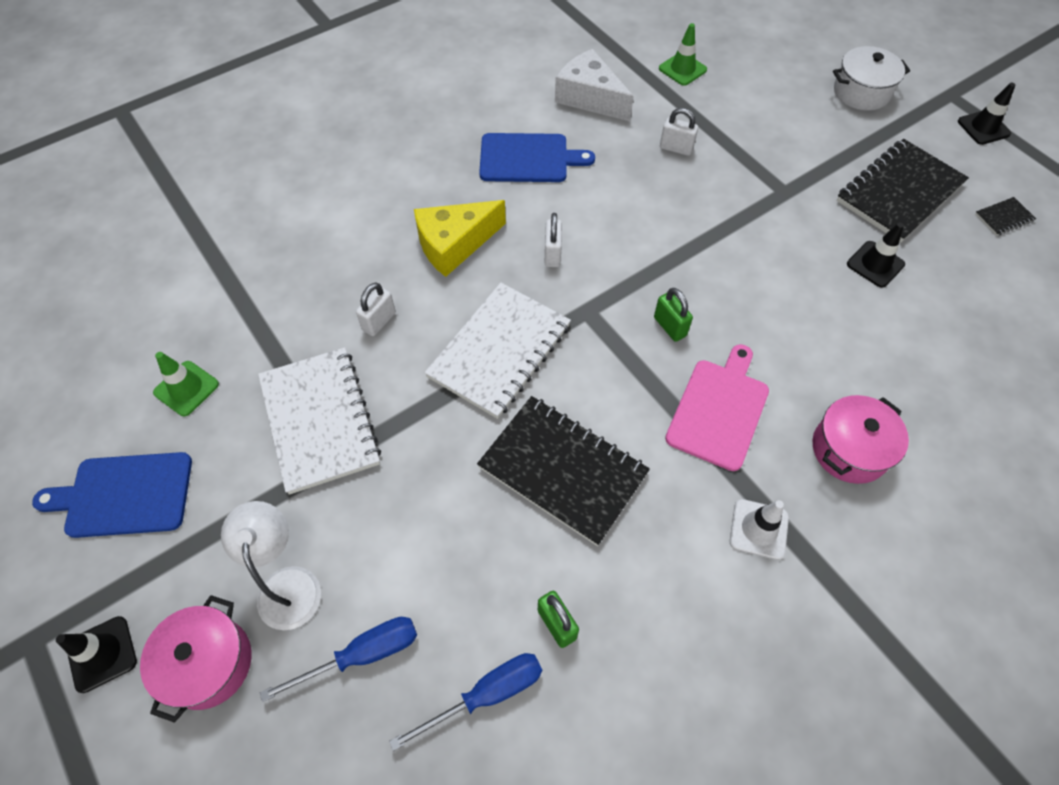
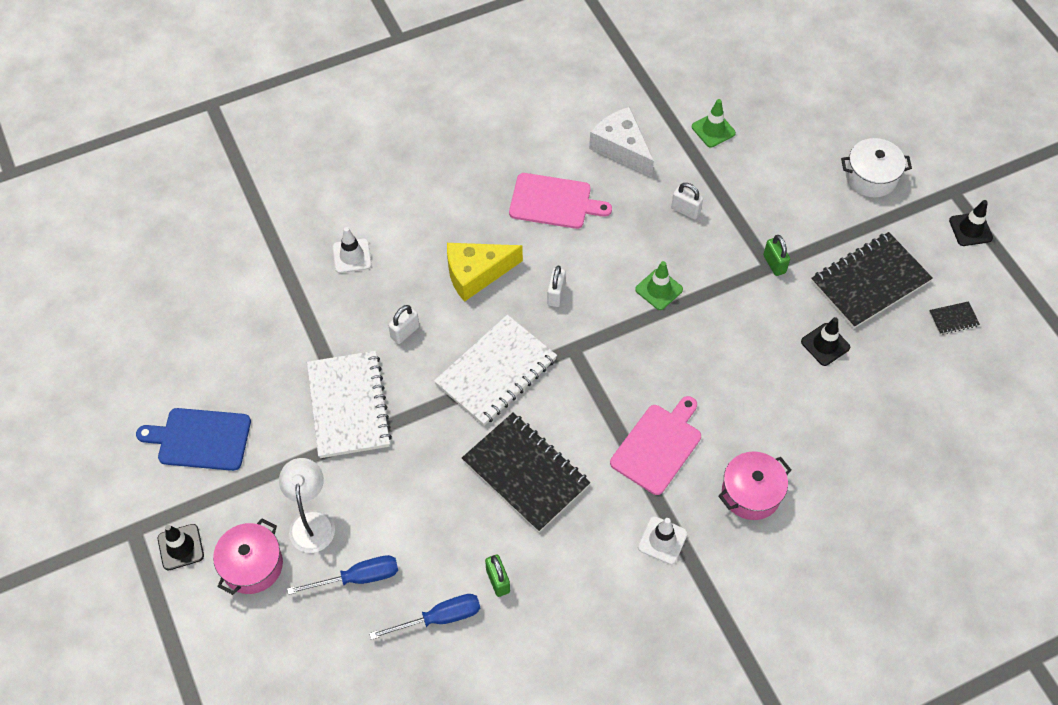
camera: 10 degrees right, 0 degrees up
(186, 388) = (250, 364): green traffic cone -> green traffic cone (659, 289)
(302, 245) = (352, 256): none -> white traffic cone
(528, 158) = (554, 202): blue cutting board -> pink cutting board
(670, 326) = (637, 372): green padlock -> green padlock (774, 264)

